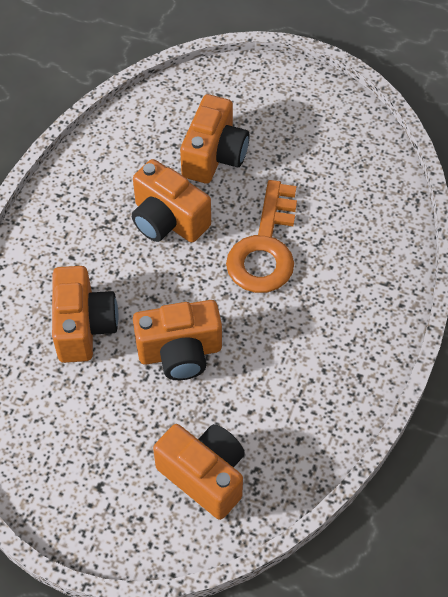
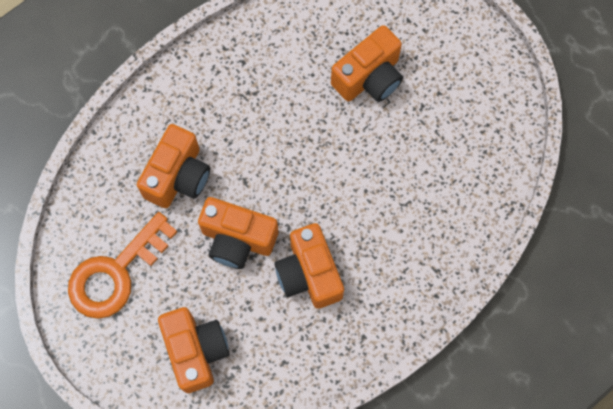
camera: 30 degrees right, 15 degrees up
(168, 220) = (296, 118): orange camera -> orange camera (309, 274)
(265, 248) = (358, 185): orange key -> orange key (116, 273)

